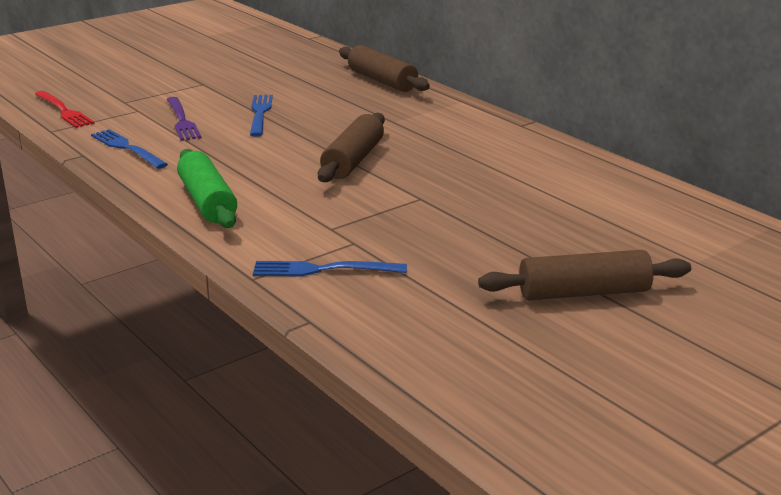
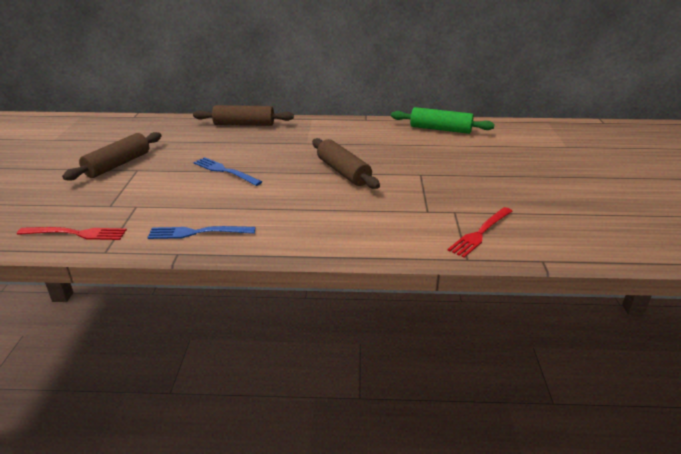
camera: 50 degrees left, 5 degrees up
(182, 121) = (187, 198): purple fork -> none
(207, 202) = (335, 235): green rolling pin -> green rolling pin (440, 129)
(322, 270) = (480, 233): blue fork -> red fork
(584, 293) = (576, 180): brown rolling pin -> brown rolling pin (118, 165)

